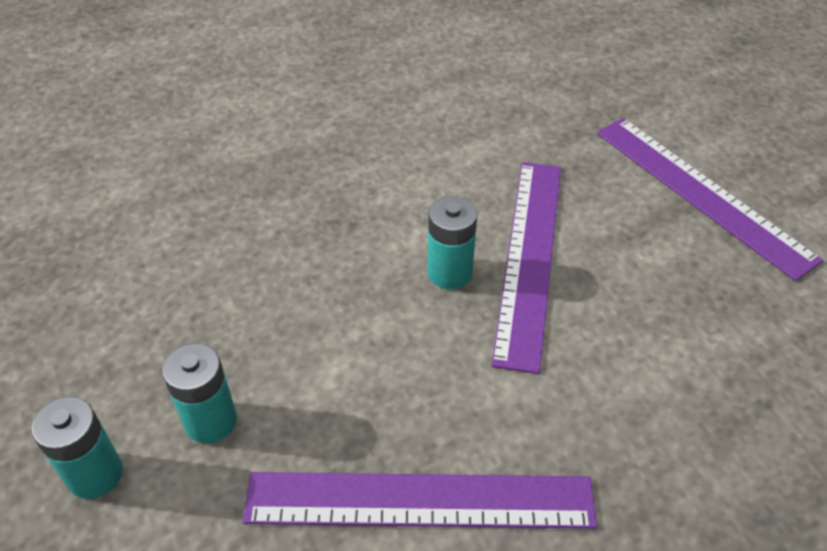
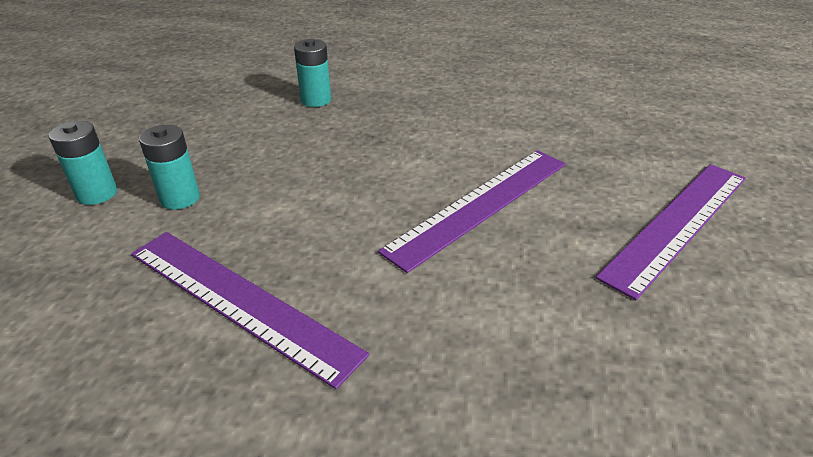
camera: 35 degrees right, 10 degrees down
(449, 272) = (412, 189): turquoise battery -> turquoise battery (316, 100)
(701, 193) = (677, 224): purple ruler -> purple ruler turned 45 degrees clockwise

